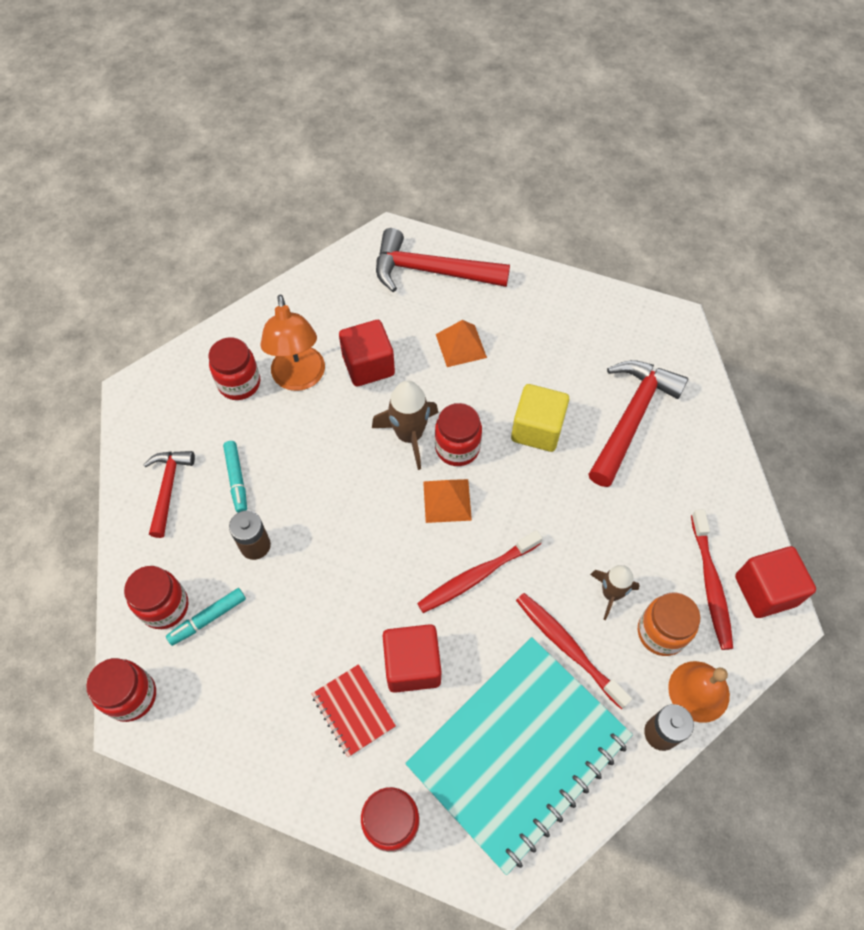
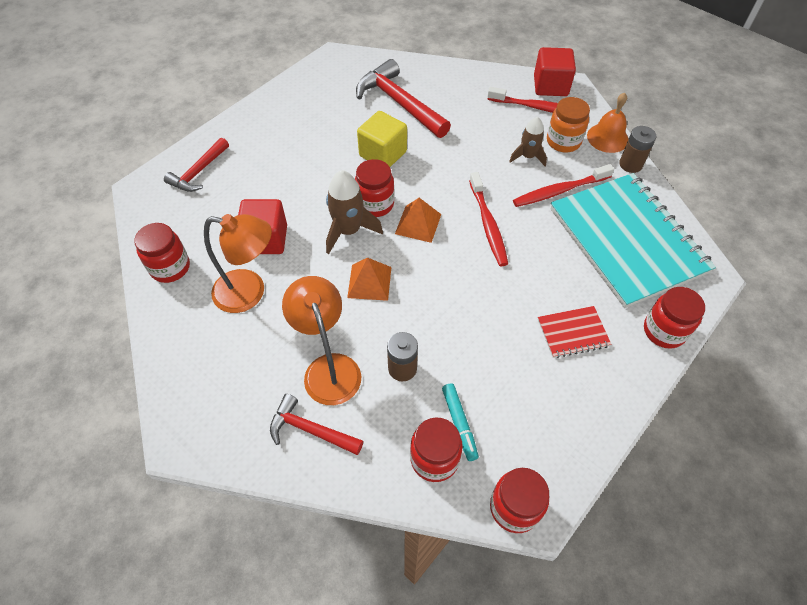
camera: 70 degrees left, 5 degrees down
(236, 479) = (329, 368): turquoise marker -> orange lamp
(239, 383) = (226, 342): red jar -> red jar (170, 267)
(412, 665) = (546, 284): red cube -> none
(431, 271) = (199, 172): red hammer -> red hammer, size x0.60
(460, 345) = (283, 175): orange pyramid -> orange pyramid (369, 282)

